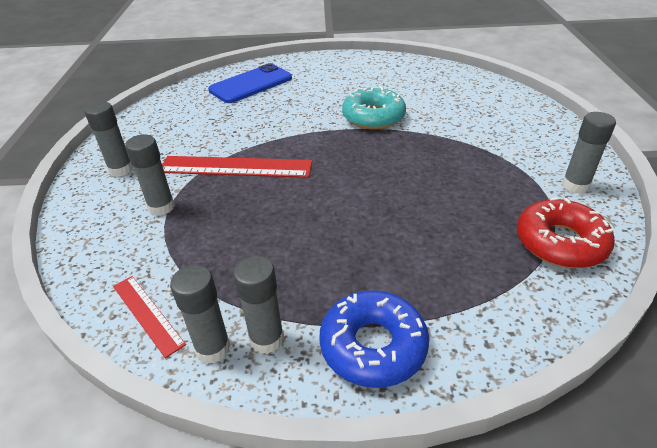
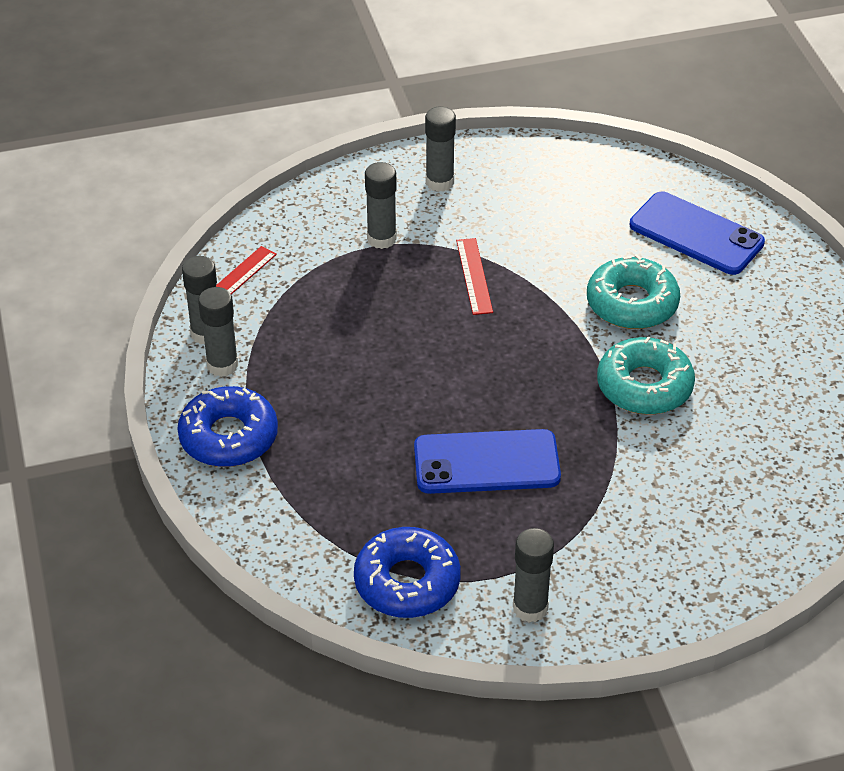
camera: 75 degrees right, 5 degrees up
(235, 167) = (474, 276): red ruler -> red ruler, size x0.57
(298, 111) = (632, 303): none -> turquoise donut
(432, 186) = (486, 463): none -> blue phone
(560, 242) = (407, 582): red donut -> blue donut

